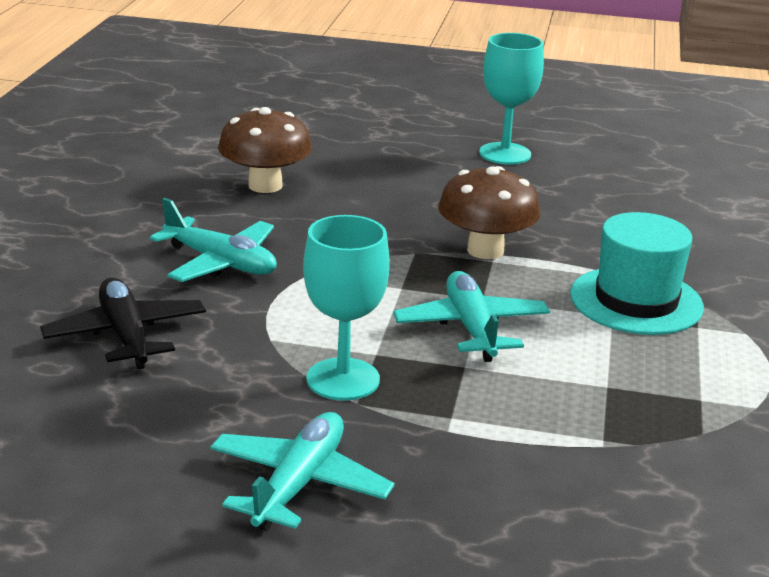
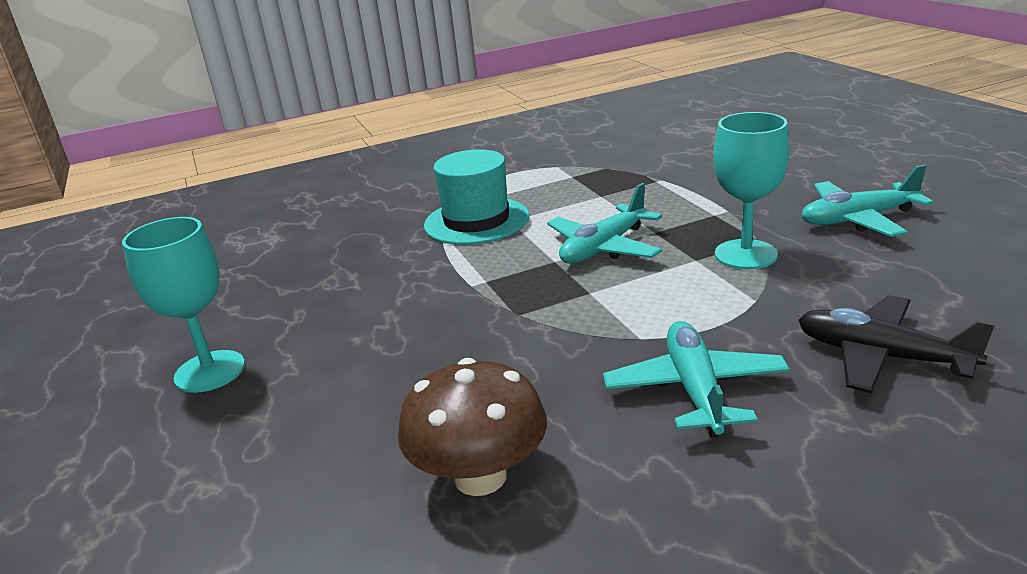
camera: 120 degrees left, 0 degrees up
(126, 335) = (882, 357): black plane -> black plane turned 90 degrees clockwise
(485, 250) = (470, 290): brown mushroom -> none

